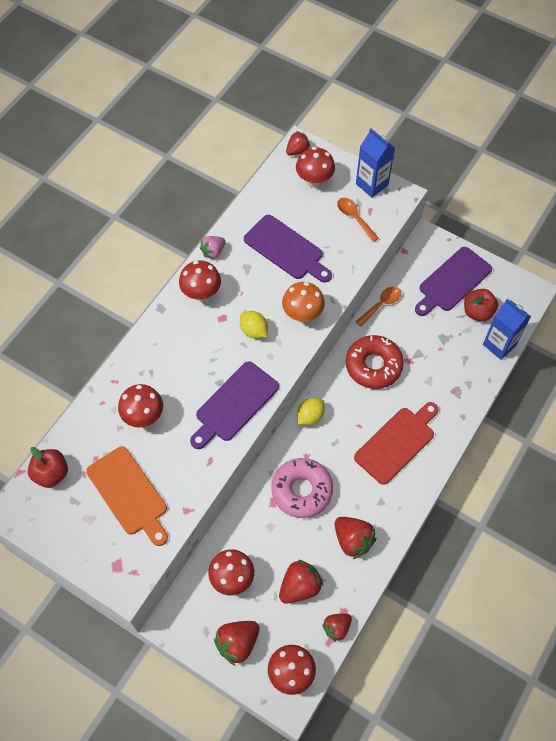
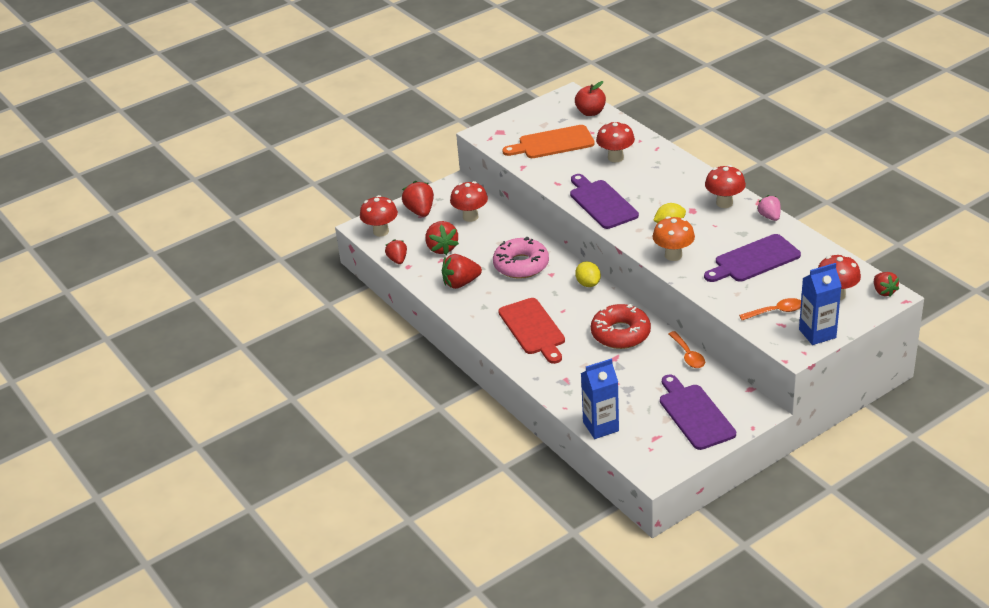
camera: 115 degrees right, 25 degrees down
(477, 312) = (647, 422): red apple -> none

